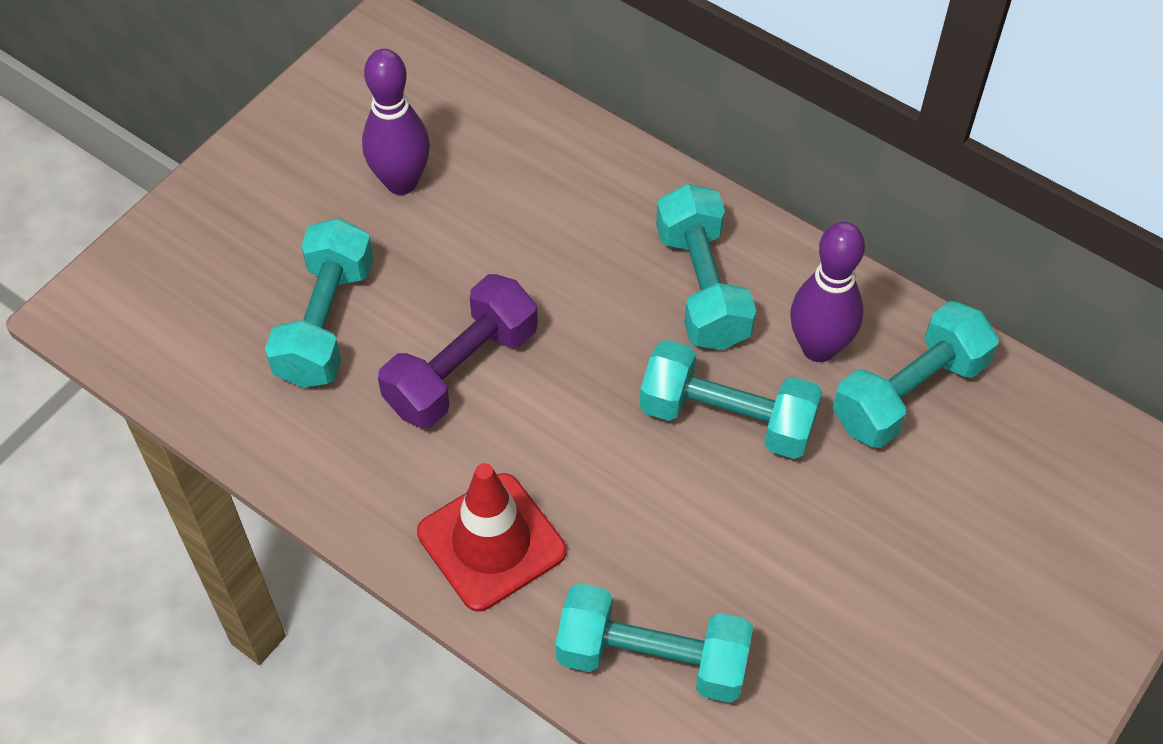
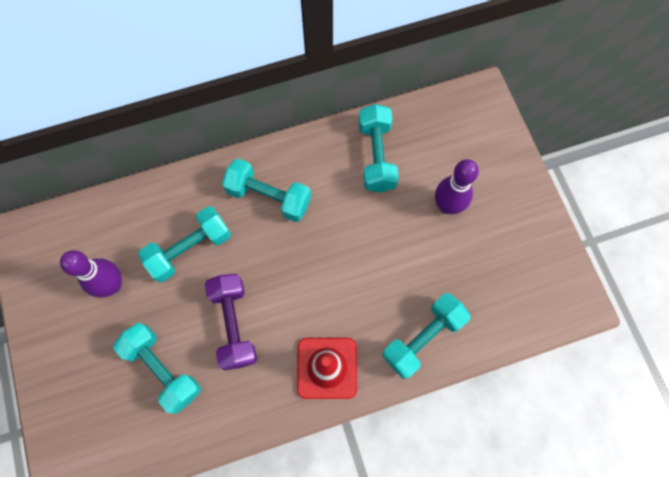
camera: 55 degrees left, 15 degrees up
(727, 418) = (337, 232): turquoise dumbbell -> turquoise dumbbell (190, 249)
(818, 348) = (331, 173): purple bowling pin -> purple bowling pin (447, 206)

